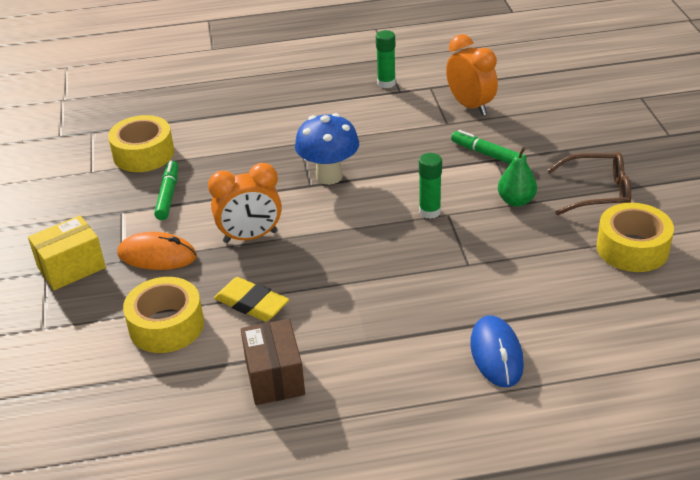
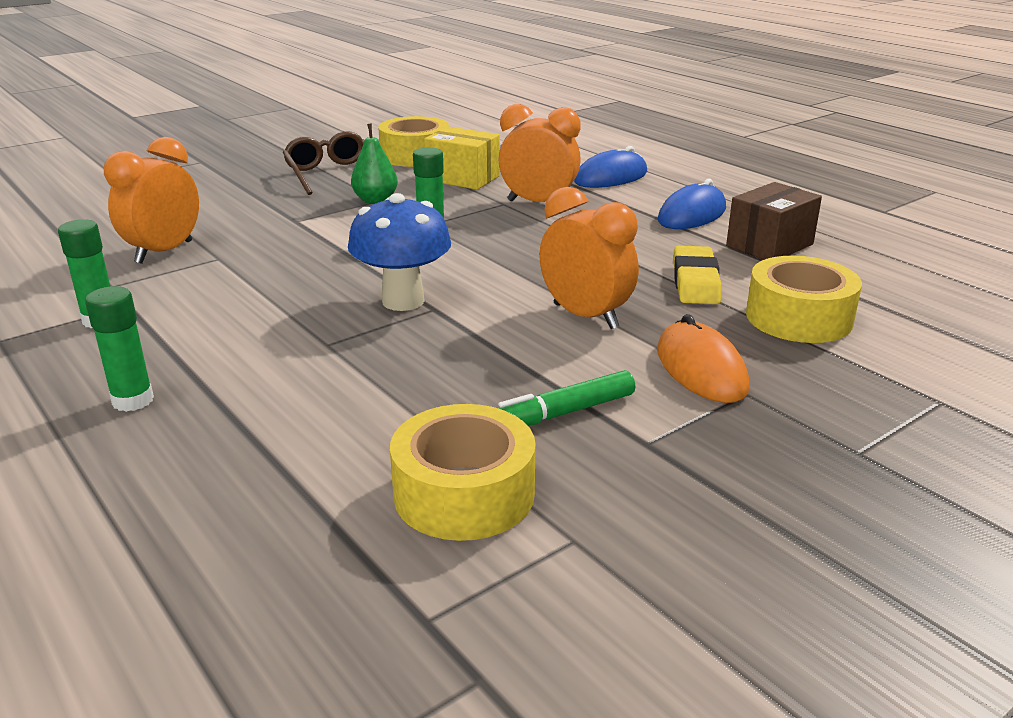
camera: 120 degrees left, 10 degrees down
(71, 267) = (818, 432): yellow box -> yellow box (463, 178)
(293, 88) = (133, 400): none -> green glue stick
(368, 363) = (692, 215): none -> blue mouse
(455, 283) = (538, 203): none -> orange clock
(487, 154) = (287, 225): green marker -> none

